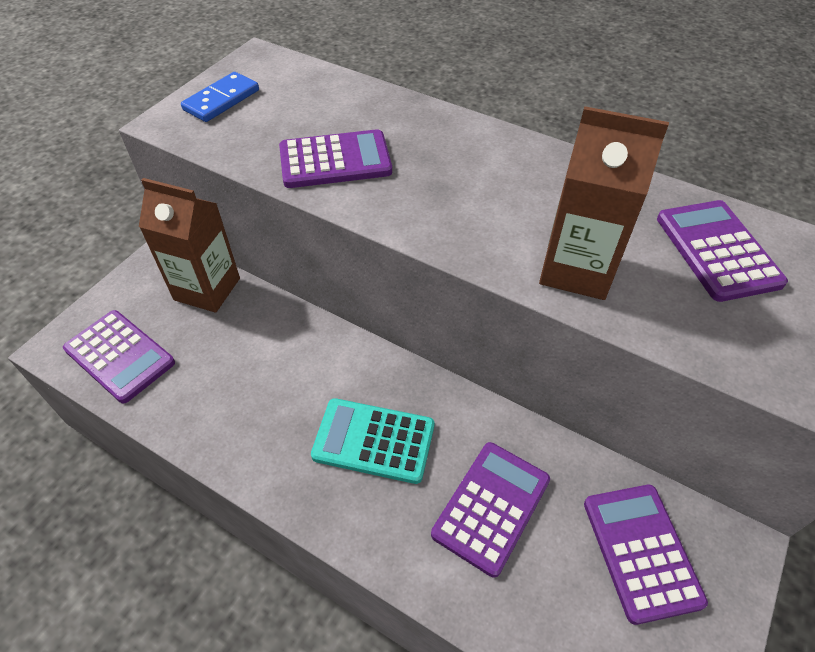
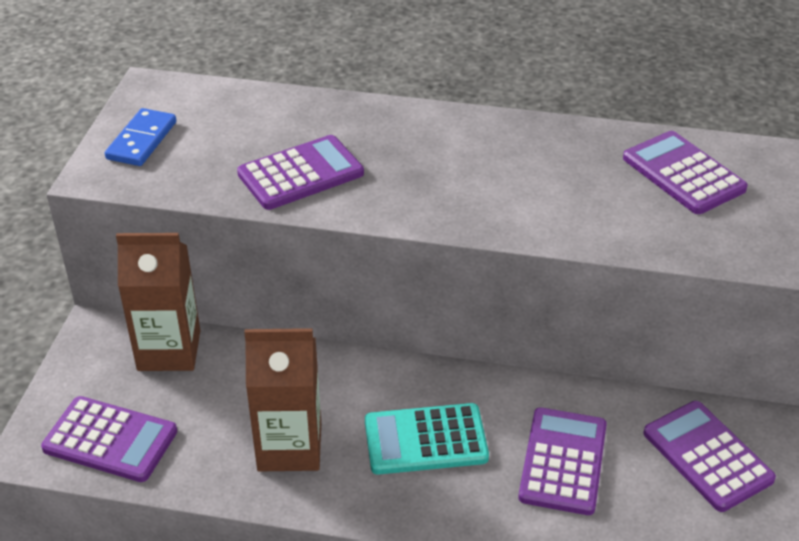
camera: 20 degrees left, 10 degrees down
(577, 269) = (574, 217): brown carton -> brown carton (289, 447)

